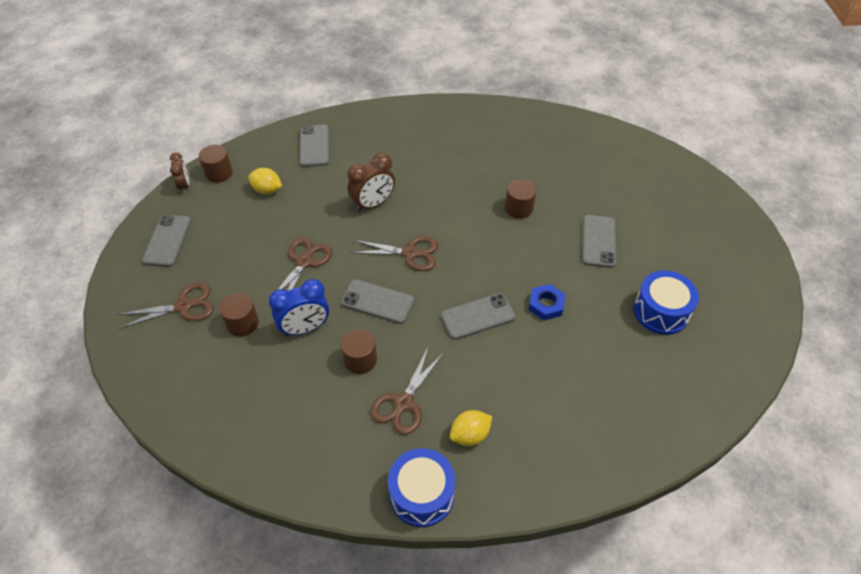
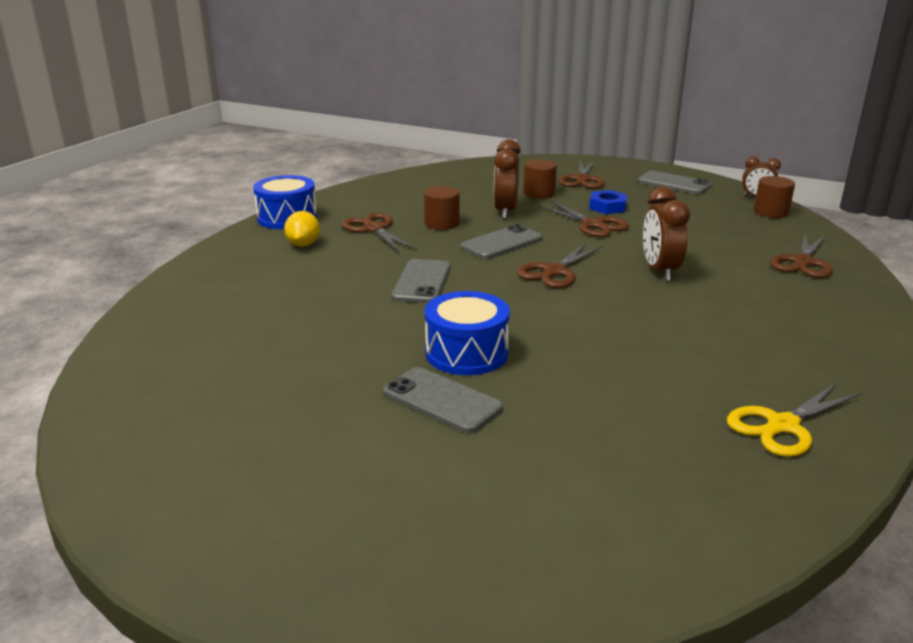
camera: 120 degrees right, 25 degrees down
(267, 190) = (725, 227): yellow lemon -> none
(305, 328) = (505, 211): blue clock -> brown clock
(314, 146) = (803, 262): grey phone -> brown scissors
(516, 129) = (783, 425): none -> yellow scissors
(518, 208) = (571, 360): brown cylinder -> none
(546, 305) = (387, 322): blue nut -> blue nut (607, 207)
(661, 311) = (268, 397): blue drum -> blue drum (466, 353)

